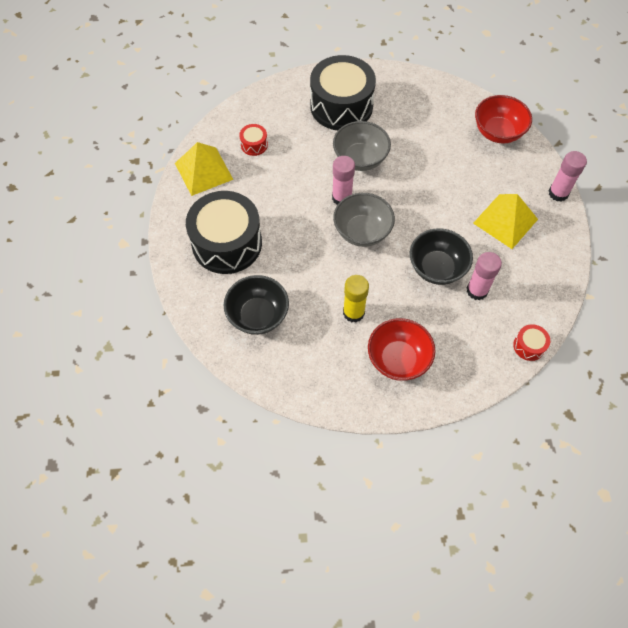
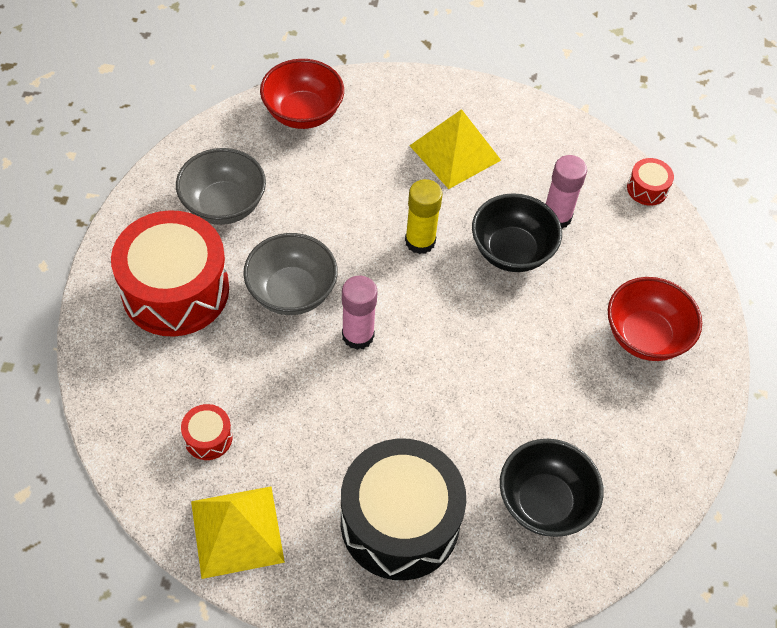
camera: 80 degrees left, 5 degrees down
(341, 106) = (175, 290): black drum -> red drum
(353, 312) = (563, 371): yellow glue stick -> yellow glue stick (420, 241)
(362, 231) = (427, 324): grey bowl -> grey bowl (224, 205)
(558, 193) = (426, 84): pink glue stick -> none

